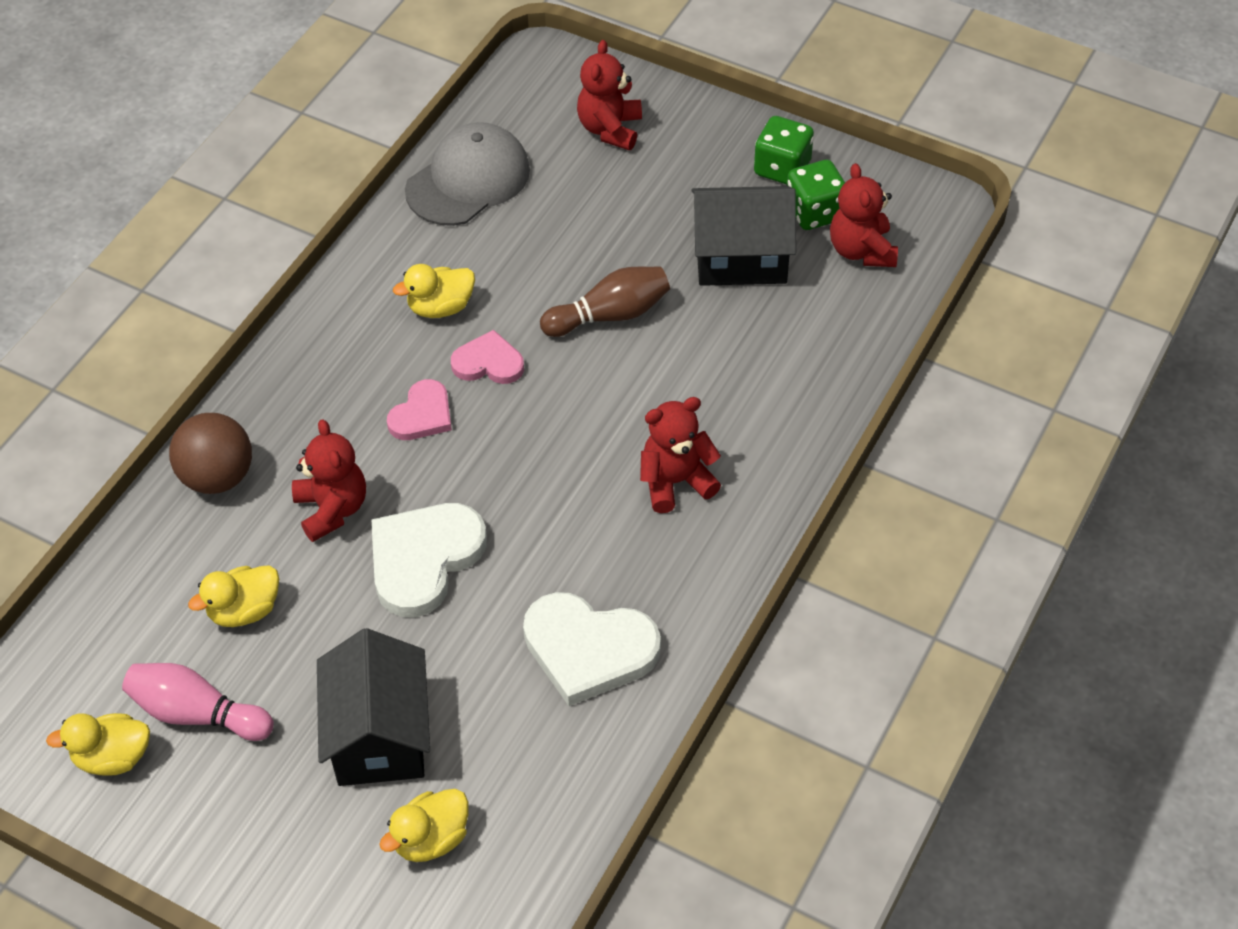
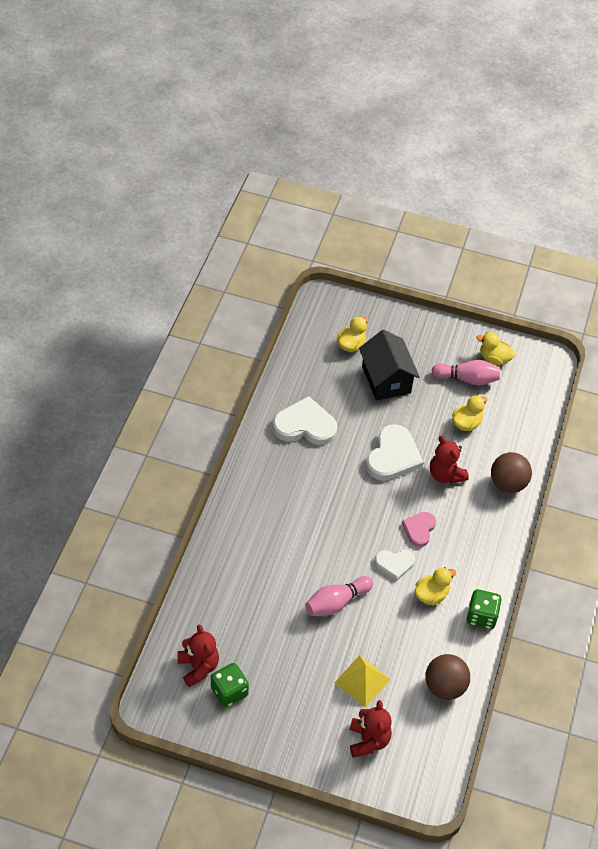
camera: 165 degrees right, 0 degrees up
(112, 757) = (494, 358): yellow duck -> yellow duck turned 135 degrees counterclockwise
(468, 180) = (444, 686): grey cap -> brown ball
(488, 363) = (394, 564): pink heart -> white heart
(597, 202) = (362, 681): none -> yellow pyramid
(610, 315) = (336, 602): brown bowling pin -> pink bowling pin
(675, 482) = (281, 510): red teddy bear -> none
(741, 258) = (269, 652): black house -> none
(782, 168) = (254, 724): green dice -> green dice (481, 616)

